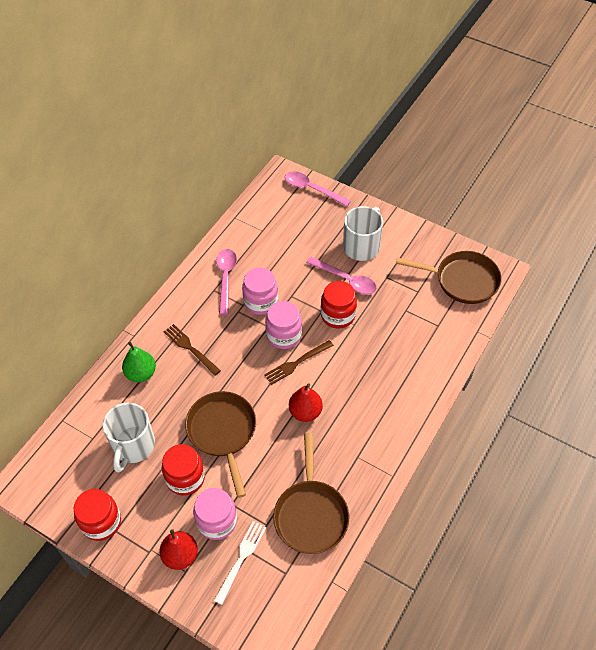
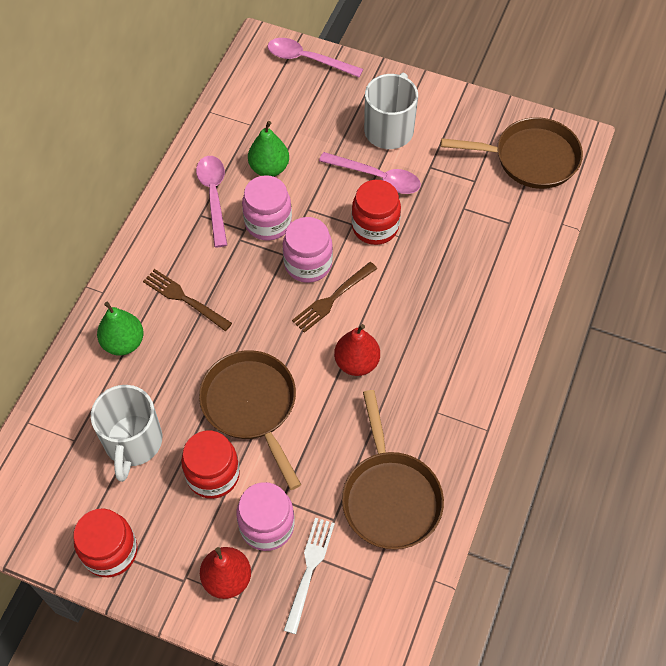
camera: 10 degrees left, 5 degrees up
(269, 263) = (269, 168): none -> green pear

